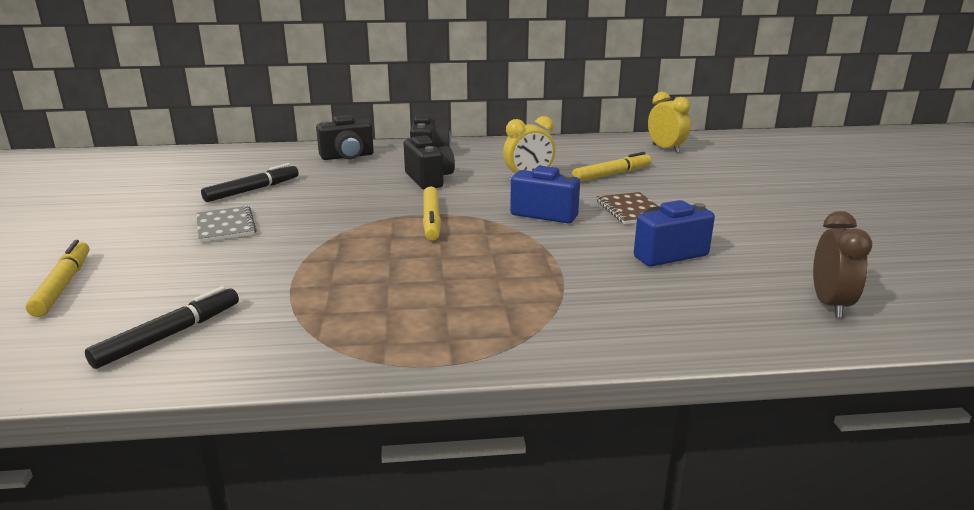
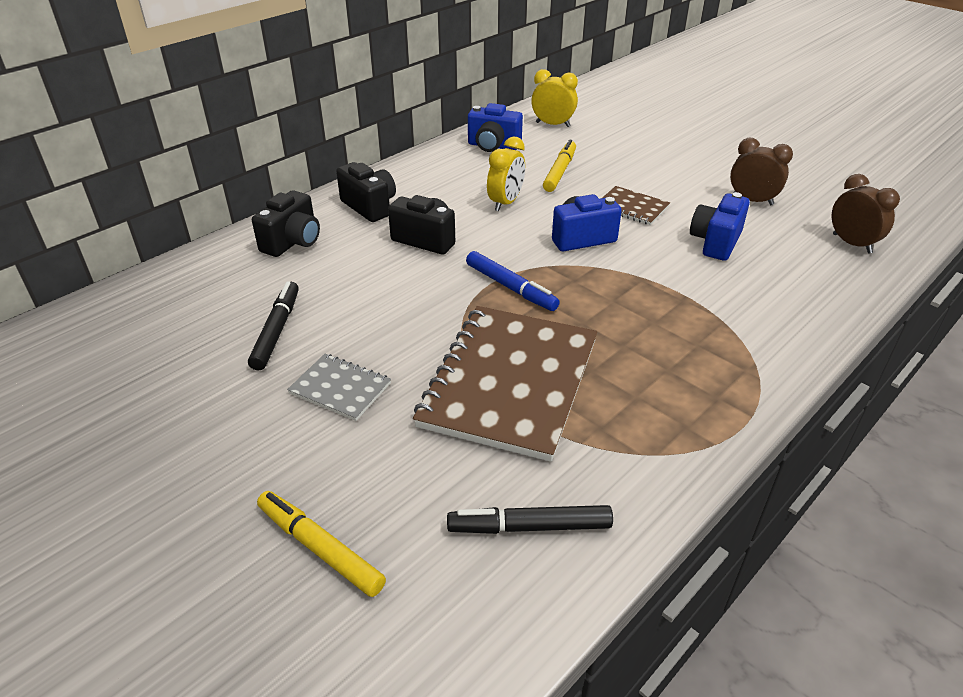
camera: 40 degrees left, 15 degrees up
(169, 335) = (529, 527): black marker -> black marker turned 90 degrees counterclockwise
(321, 264) = (510, 382): none -> brown notebook
(431, 220) = (510, 287): yellow marker -> blue marker
(586, 148) = (493, 146): none -> blue camera
(770, 241) = (752, 200): none -> brown clock

